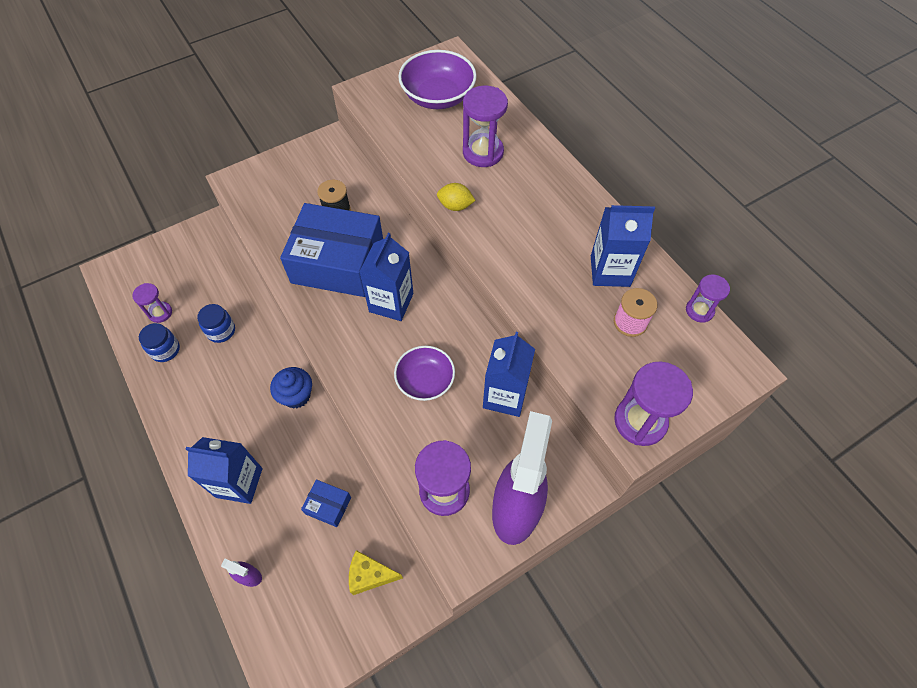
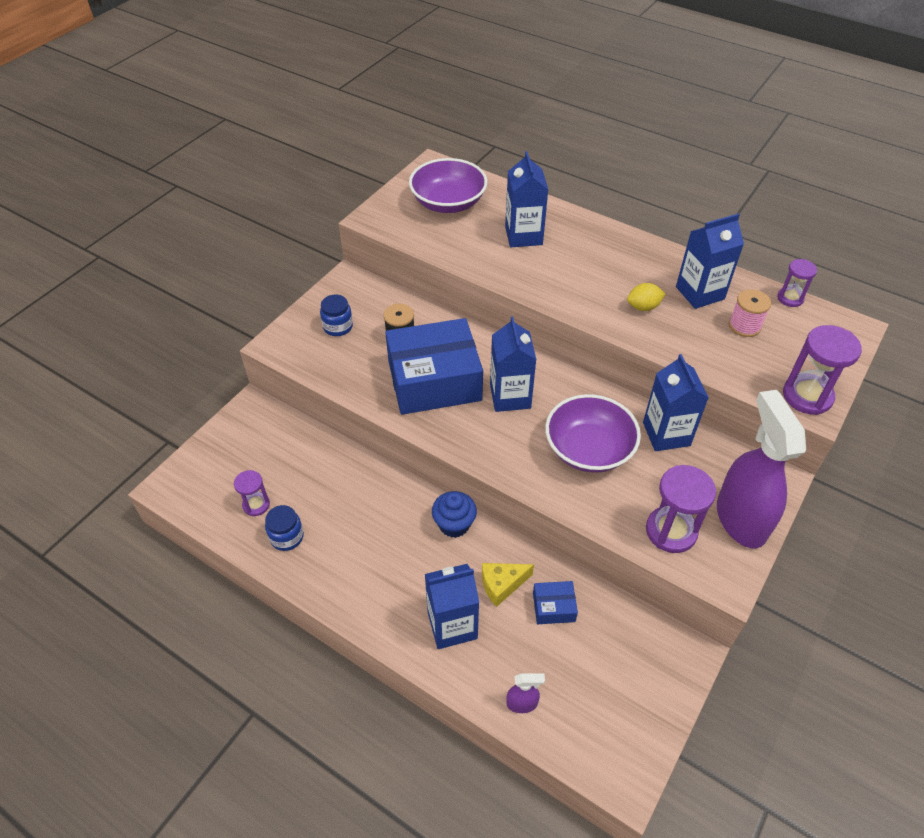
camera: 25 degrees left, 10 degrees down
(221, 331) = (335, 496): blue jar -> blue jar (338, 327)
(370, 575) = (635, 649): yellow cheese -> yellow cheese (502, 585)
(425, 381) = (589, 449): purple bowl -> purple bowl, size x1.51
(455, 206) = (532, 286): yellow lemon -> yellow lemon (643, 307)
(483, 152) = (523, 236): purple hourglass -> blue carton

